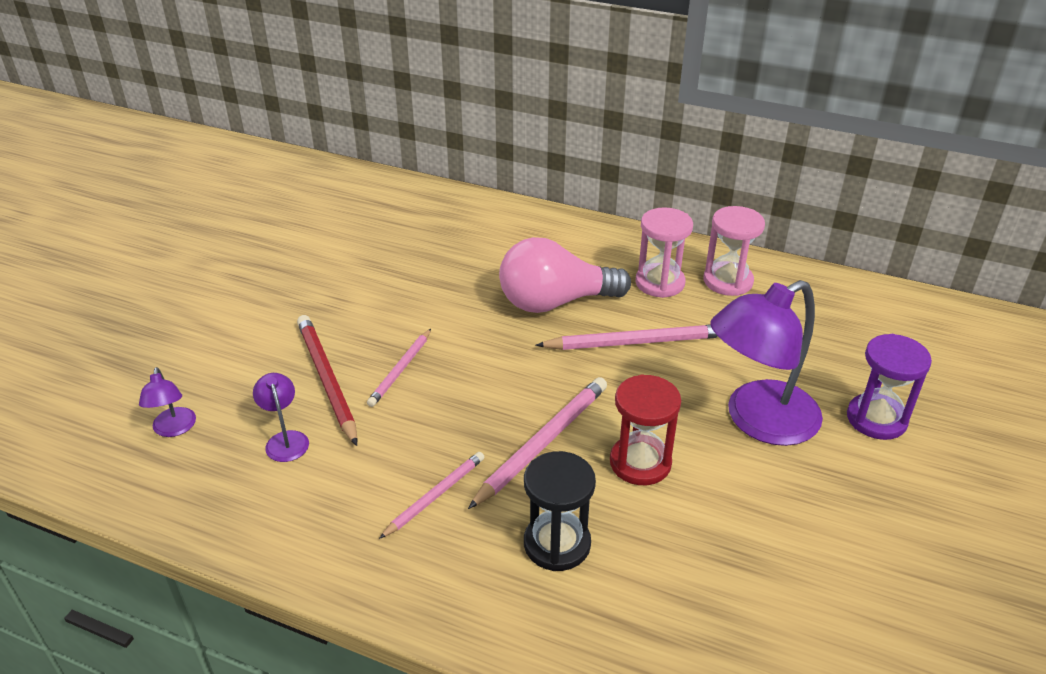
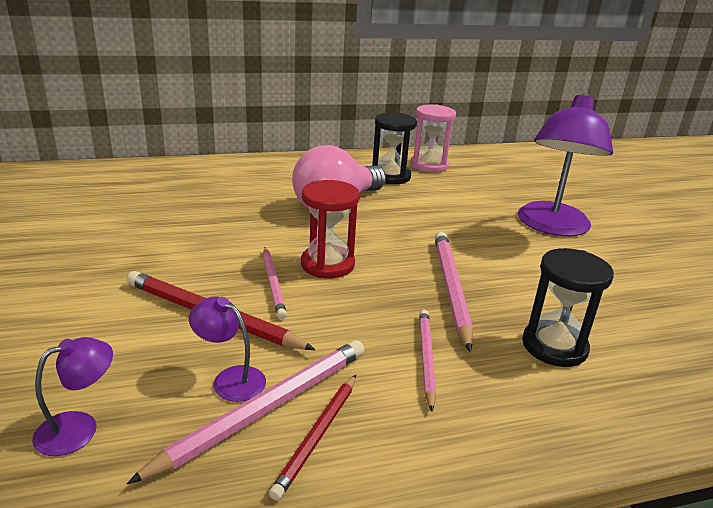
camera: 40 degrees left, 10 degrees down
(174, 429) = (79, 428): purple lamp -> purple lamp turned 75 degrees counterclockwise
(292, 511) = (317, 435): none -> red pencil
(635, 342) = (423, 211): pink pencil -> pink pencil (266, 409)
(640, 462) = (526, 274): red hourglass -> red hourglass (327, 264)
(659, 283) = (390, 176): pink hourglass -> black hourglass
(876, 419) = (602, 205): purple hourglass -> none

